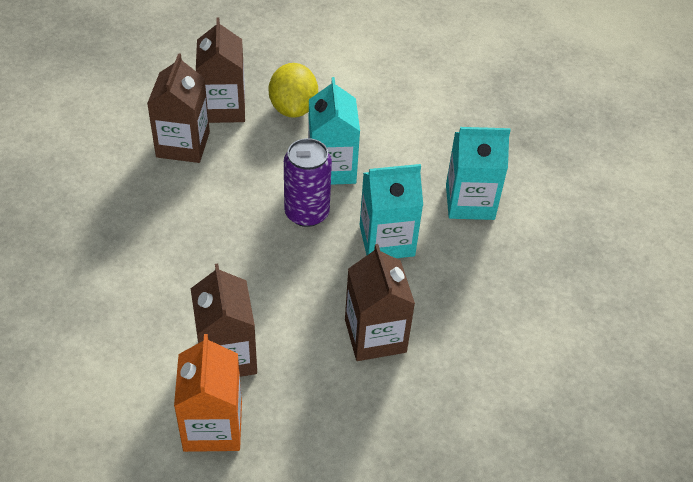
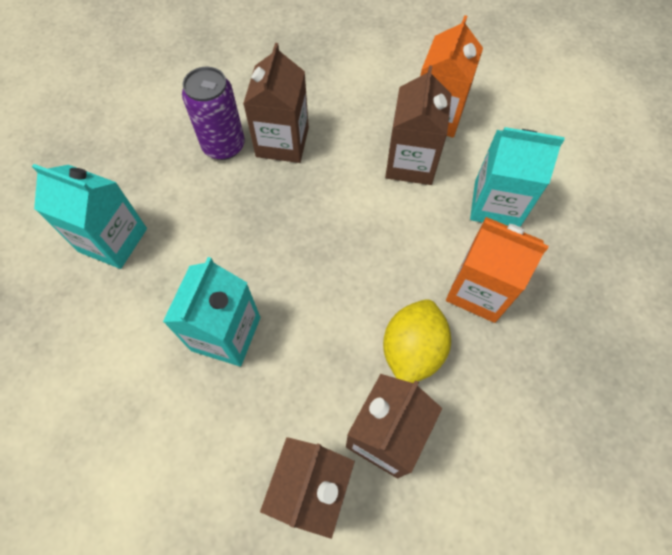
camera: 155 degrees left, 15 degrees up
(129, 256) = (479, 290): none -> orange carton
(293, 108) = (222, 453): yellow lemon -> yellow lemon (412, 350)
(307, 213) = (281, 282): purple can -> purple can (224, 146)
(387, 240) = (220, 224): turquoise carton -> turquoise carton (496, 204)

